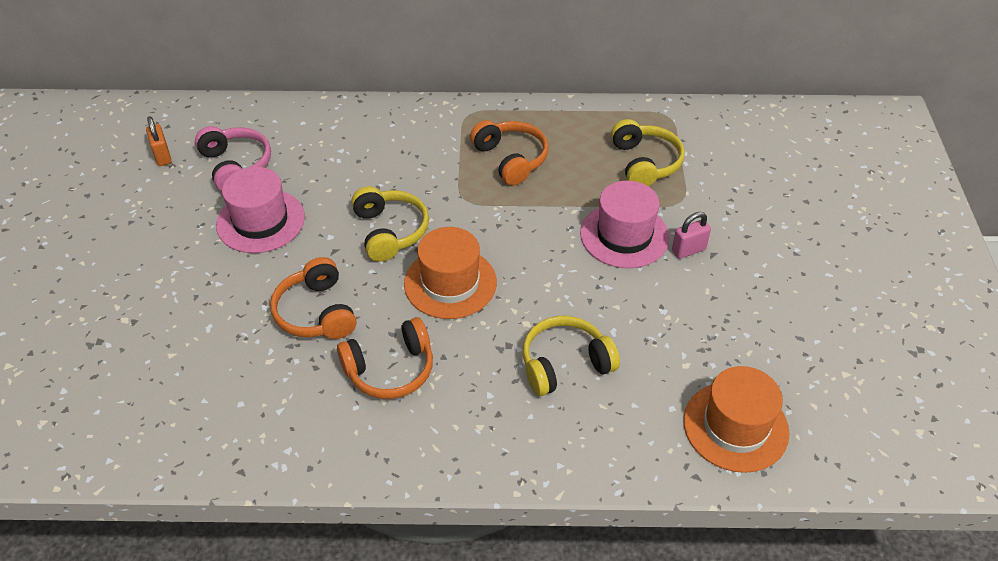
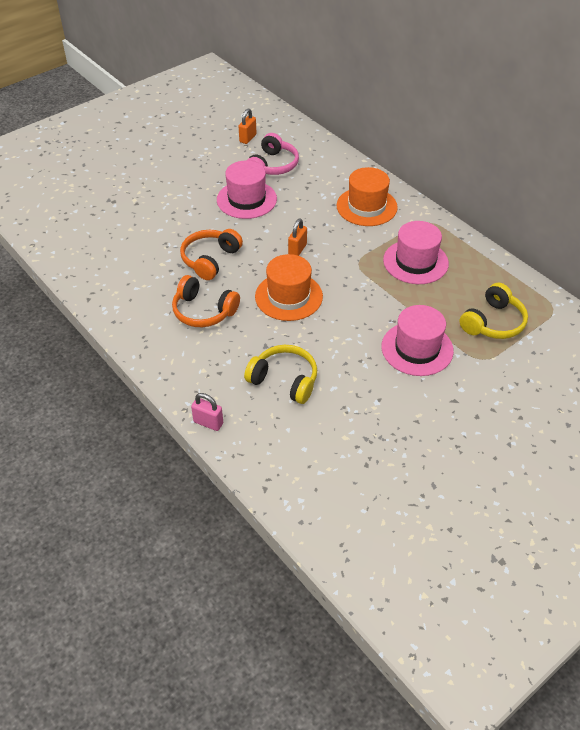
camera: 50 degrees right, 0 degrees up
(390, 231) = (297, 250): yellow headphones -> orange padlock
(511, 159) = (415, 262): orange headphones -> pink hat
(688, 250) = (442, 386): pink padlock -> pink padlock (208, 422)
(735, 426) = (322, 488): orange hat -> orange hat (366, 206)

